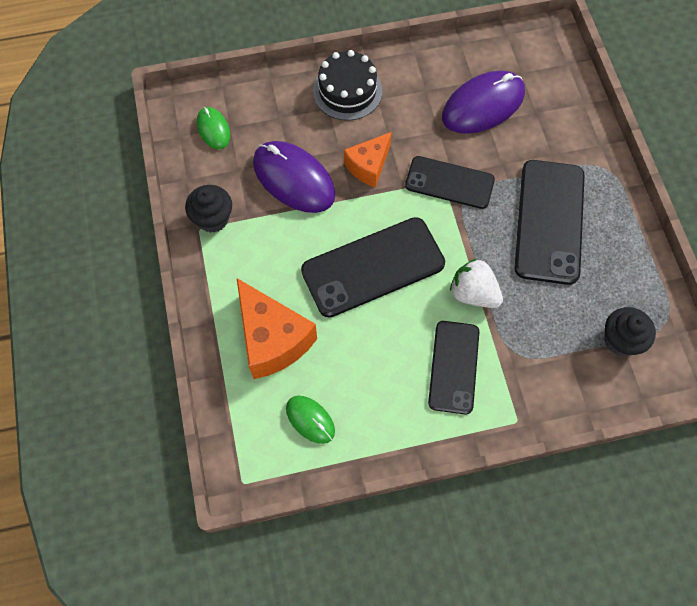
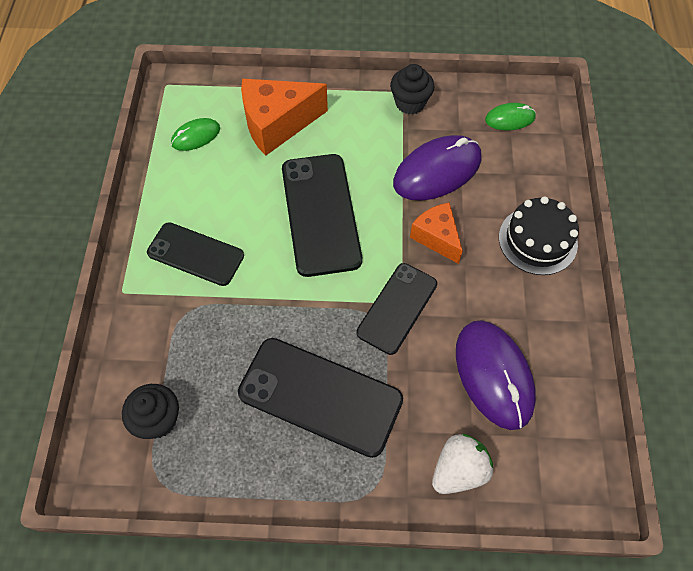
camera: 105 degrees right, 5 degrees down
(473, 293) = (263, 293): white strawberry -> white strawberry (458, 470)

